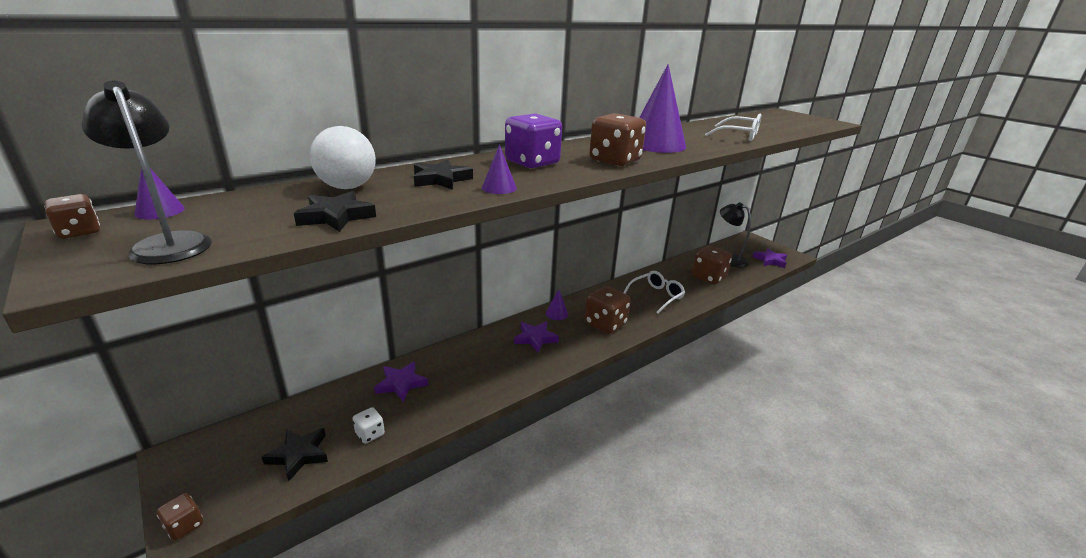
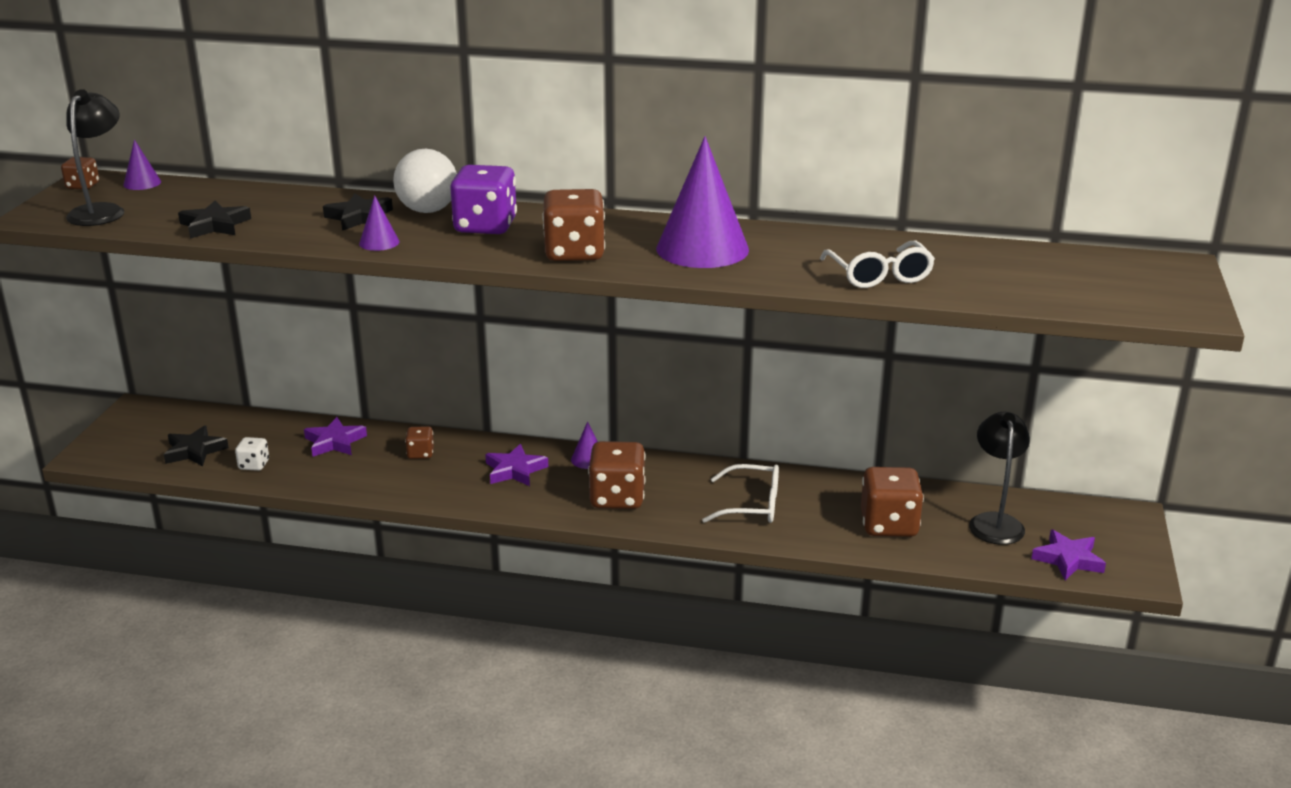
camera: 50 degrees right, 0 degrees up
(184, 526) = (87, 453): brown dice -> brown dice (420, 454)
(347, 187) = (280, 201): white ball -> white ball (428, 210)

